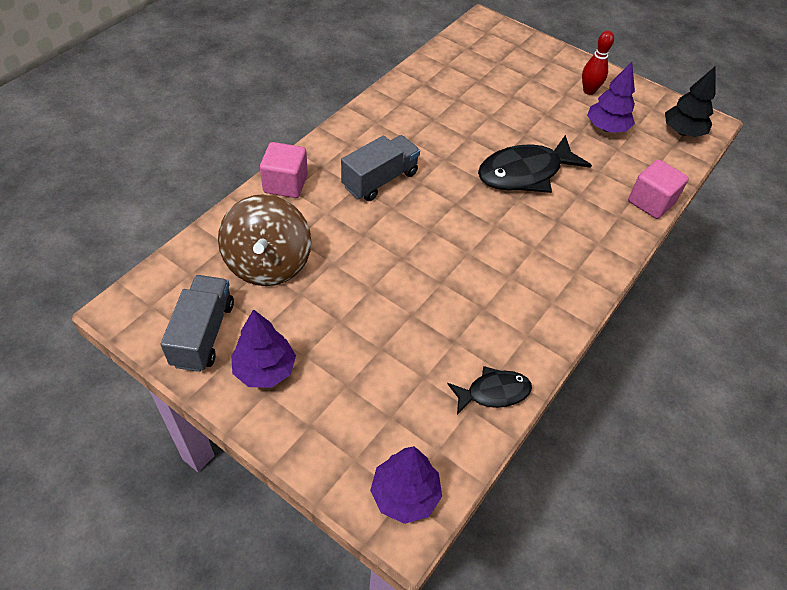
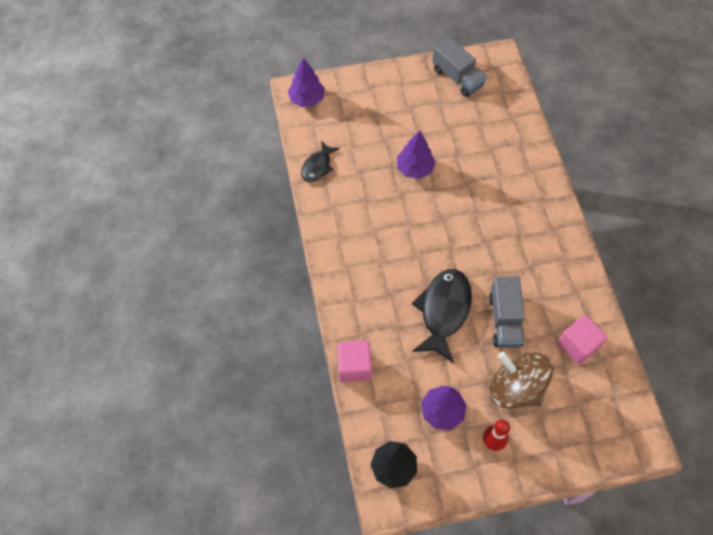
camera: 135 degrees right, 10 degrees up
(265, 370) = (415, 89): purple tree -> purple tree (414, 169)
(268, 263) = (482, 127): brown spinning top -> brown spinning top (515, 388)
(285, 184) = (540, 171): pink cube -> pink cube (578, 345)
(380, 180) = (505, 222): grey truck -> grey truck (504, 320)

